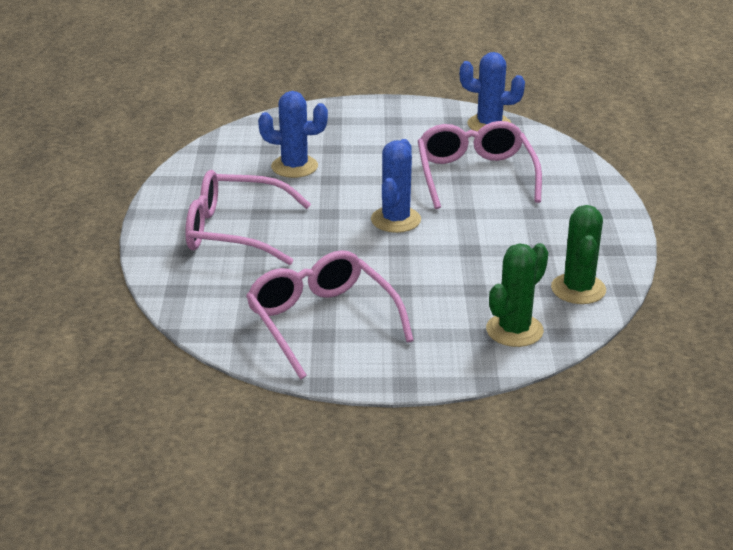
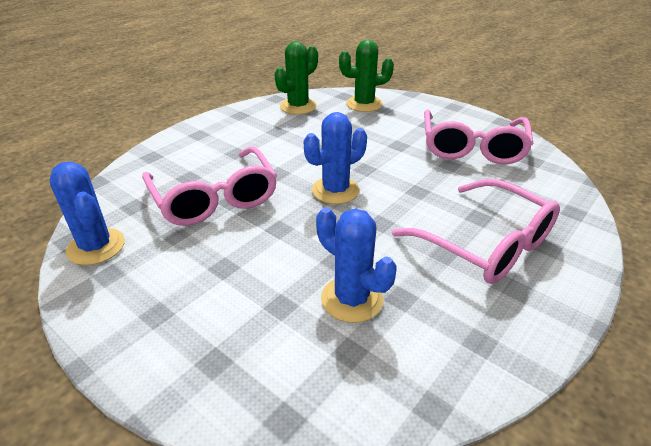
camera: 140 degrees left, 5 degrees up
(475, 175) = (215, 198): pink glasses -> pink glasses turned 60 degrees counterclockwise

